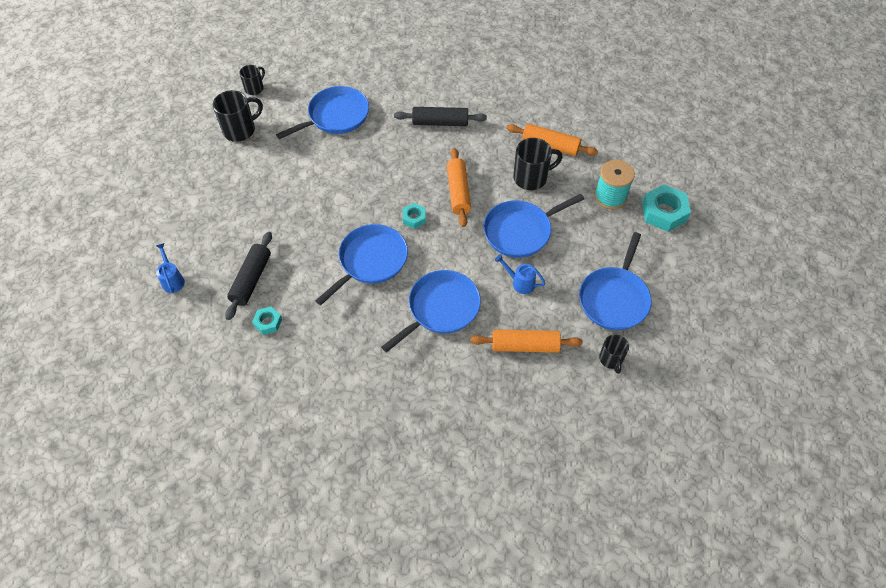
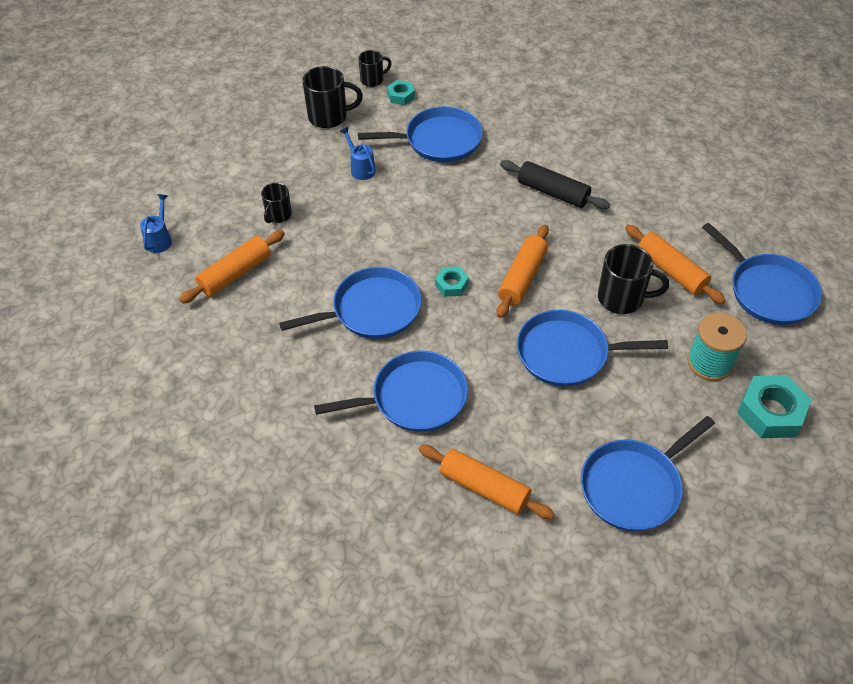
camera: 30 degrees right, 5 degrees down
(251, 279) = (235, 273): black rolling pin -> orange rolling pin
(268, 322) = (221, 325): turquoise nut -> turquoise nut (401, 96)
(520, 283) = (527, 412): blue watering can -> blue watering can (361, 168)
(611, 359) = (580, 557): black mug -> black mug (278, 215)
(616, 133) = (768, 291): none -> blue pan

